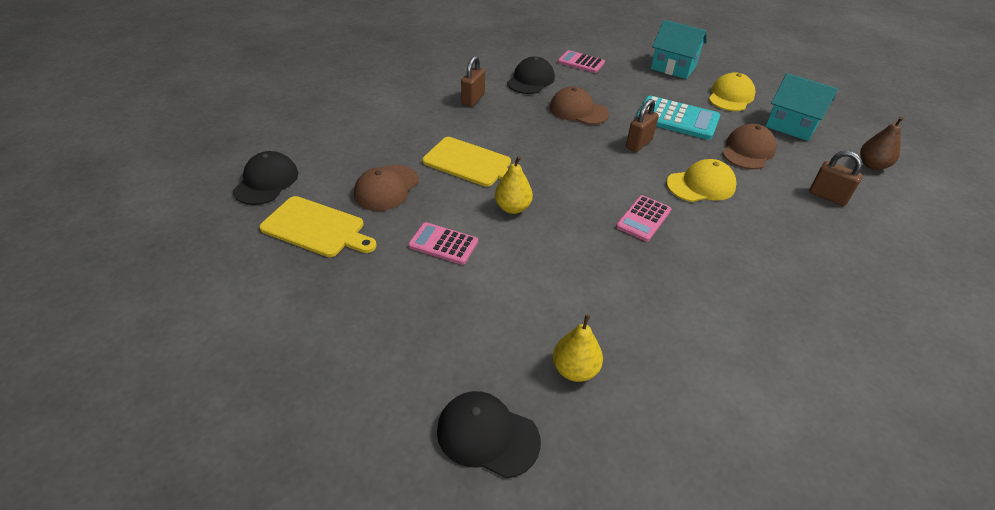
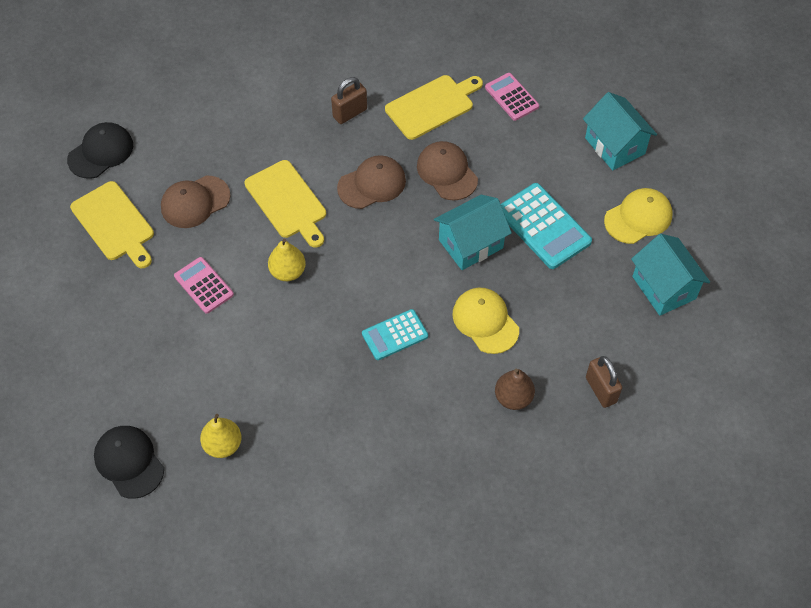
camera: 30 degrees right, 15 degrees up
(531, 80) = (432, 106): black cap -> yellow cutting board
(639, 144) = (471, 244): brown padlock -> turquoise house
(643, 218) = (395, 335): pink calculator -> turquoise calculator
(701, 185) = (485, 321): yellow cap -> yellow cap turned 135 degrees counterclockwise
(748, 151) = (578, 300): brown cap -> brown cap (372, 184)
(872, 165) = (695, 375): brown pear -> brown pear (513, 398)

